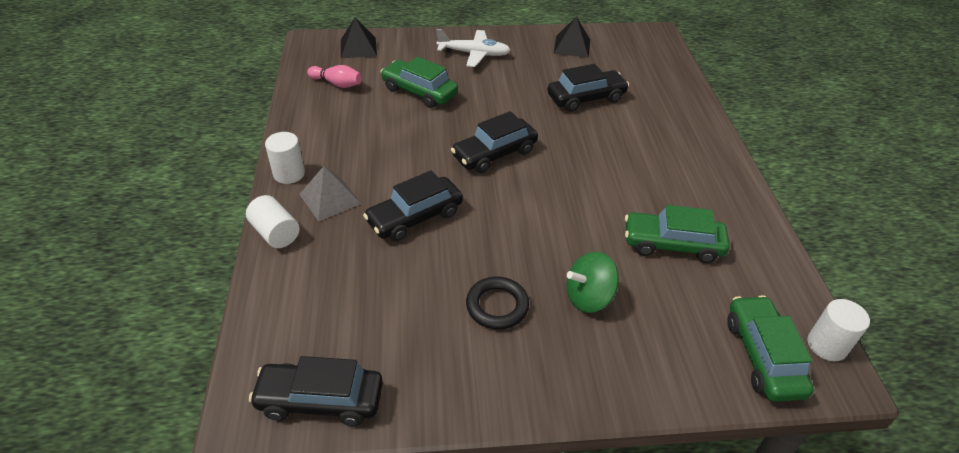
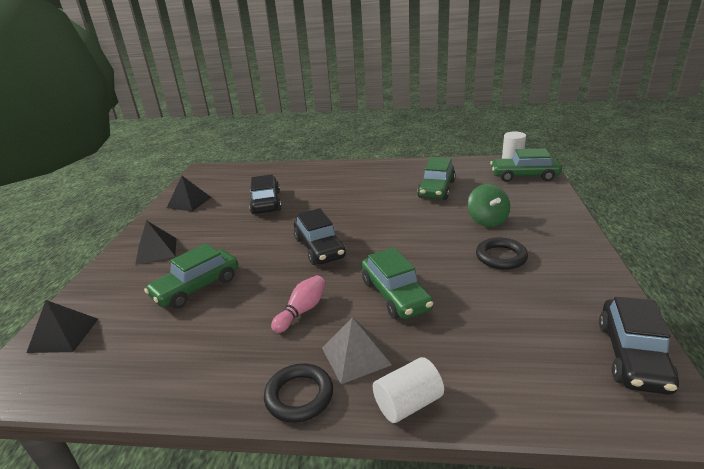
camera: 75 degrees left, 15 degrees down
(289, 174) = (299, 396): white cylinder -> black ring
(337, 84) = (131, 354): pink bowling pin -> pink bowling pin (302, 311)
(415, 217) = (395, 295): black car -> green car
(474, 54) = (156, 251): white plane -> black pyramid

